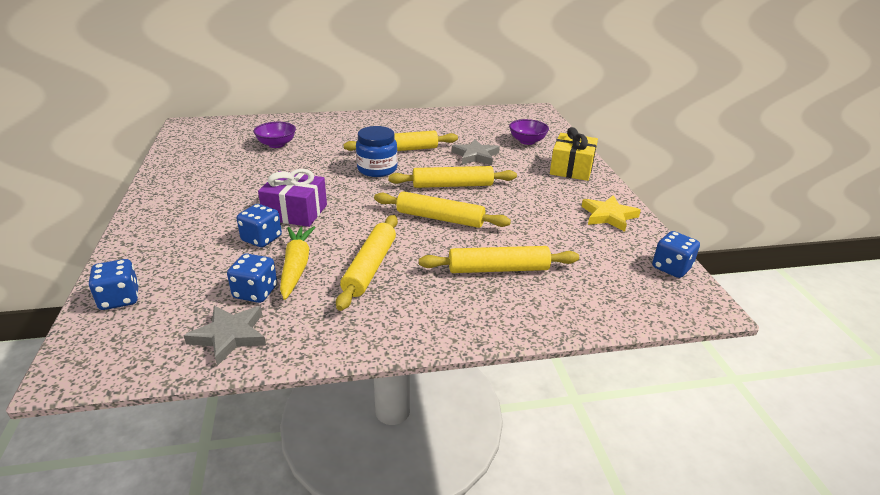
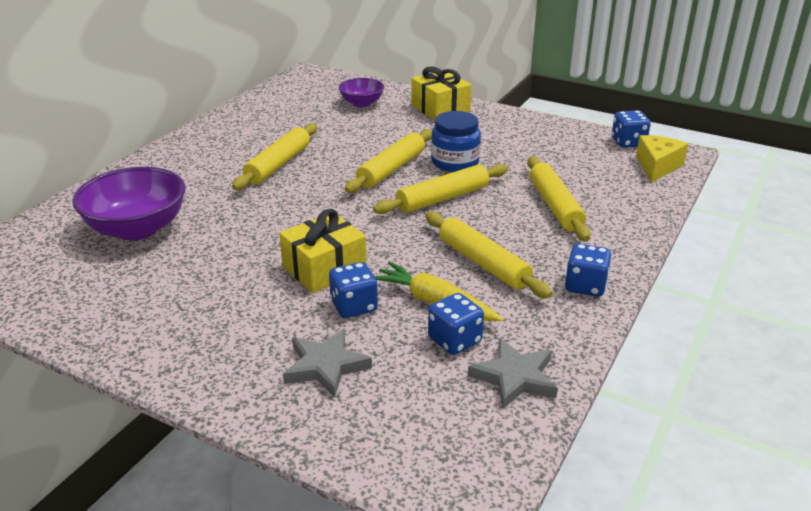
camera: 50 degrees left, 0 degrees up
(120, 299) = (366, 437): blue dice -> blue dice (585, 286)
(276, 144) = (137, 229): purple bowl -> purple bowl, size x1.77
(295, 212) = (324, 268): purple gift -> yellow gift
(377, 169) = (300, 192): blue jar -> blue jar (455, 162)
(475, 156) = (351, 136): grey star -> grey star (325, 366)
(498, 269) = (555, 206): yellow rolling pin -> yellow rolling pin turned 45 degrees counterclockwise
(608, 216) = (533, 130): yellow star -> none
(653, 299) = (657, 166): none -> yellow cheese

